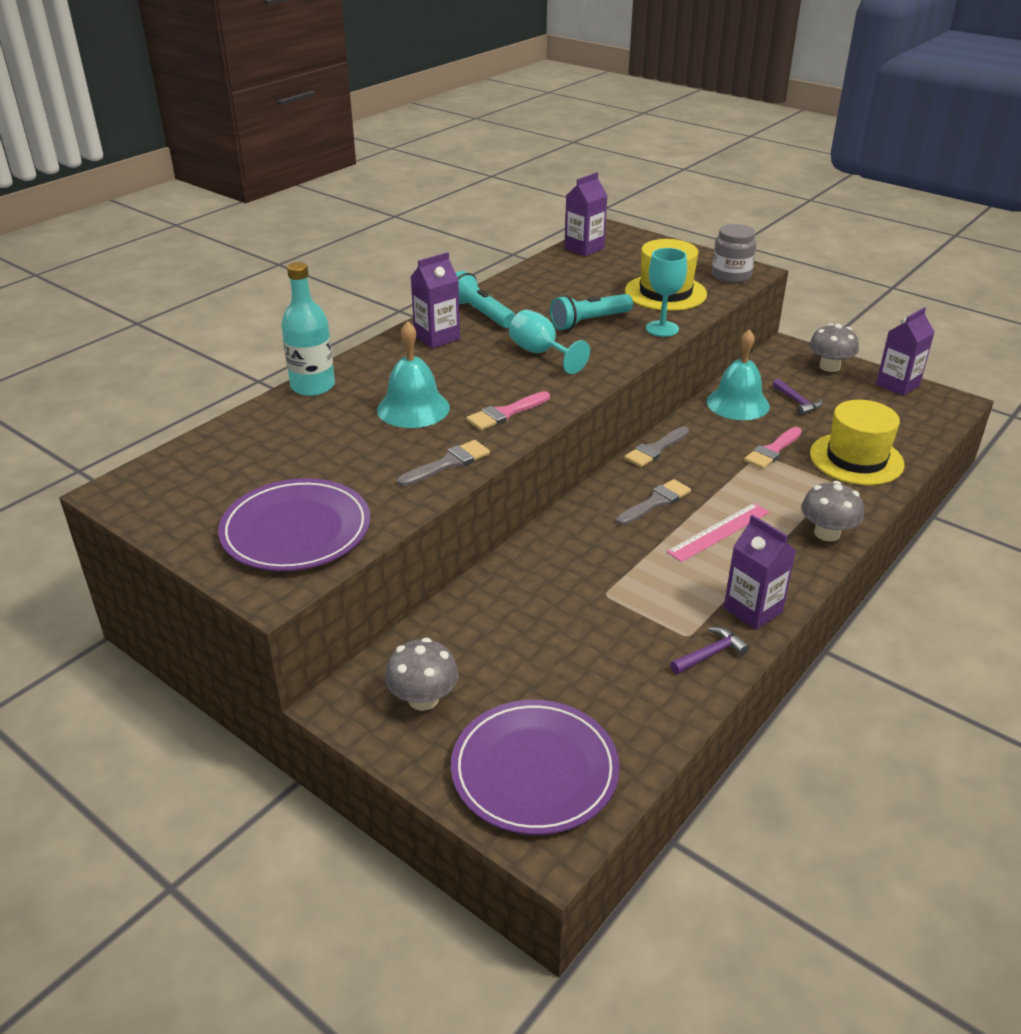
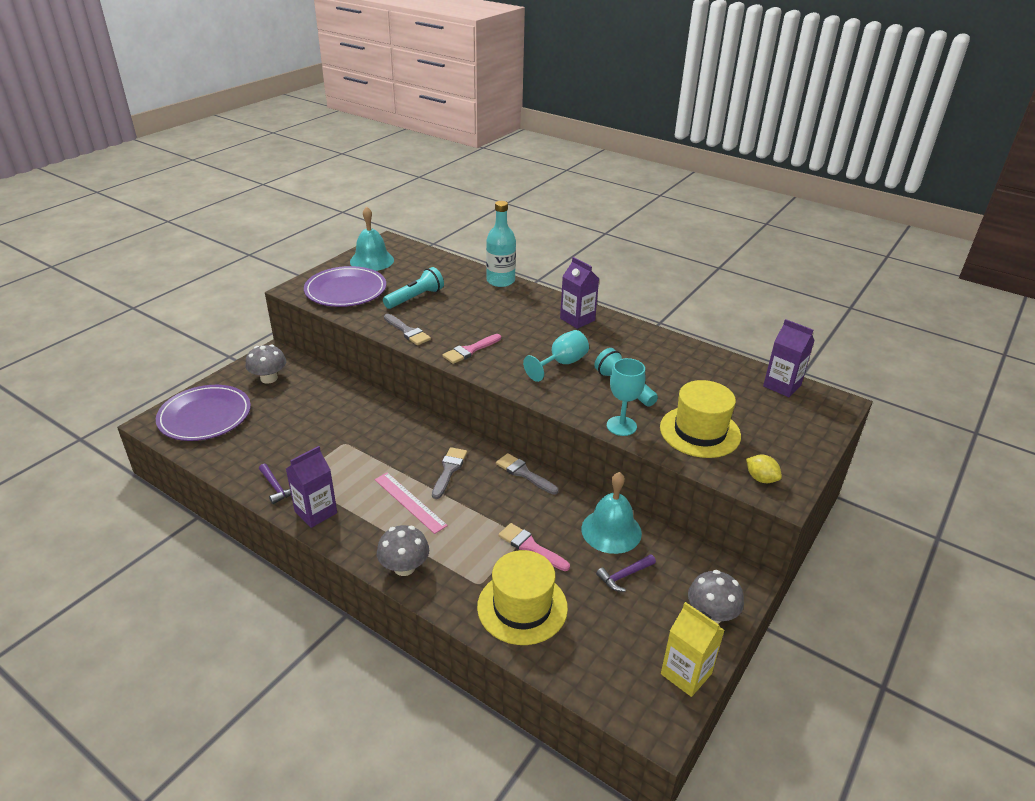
camera: 85 degrees right, 0 degrees up
(413, 408) = (475, 316): turquoise bell -> turquoise bell (372, 260)
(480, 313) = (623, 336): turquoise flashlight -> turquoise flashlight (415, 298)
(505, 413) = (470, 350): pink brush -> pink brush turned 90 degrees counterclockwise
(656, 502) = (449, 470): grey brush -> grey brush turned 120 degrees counterclockwise
(731, 276) = (761, 479): grey jar -> yellow lemon
(897, 385) = (686, 674): purple carton -> yellow carton

